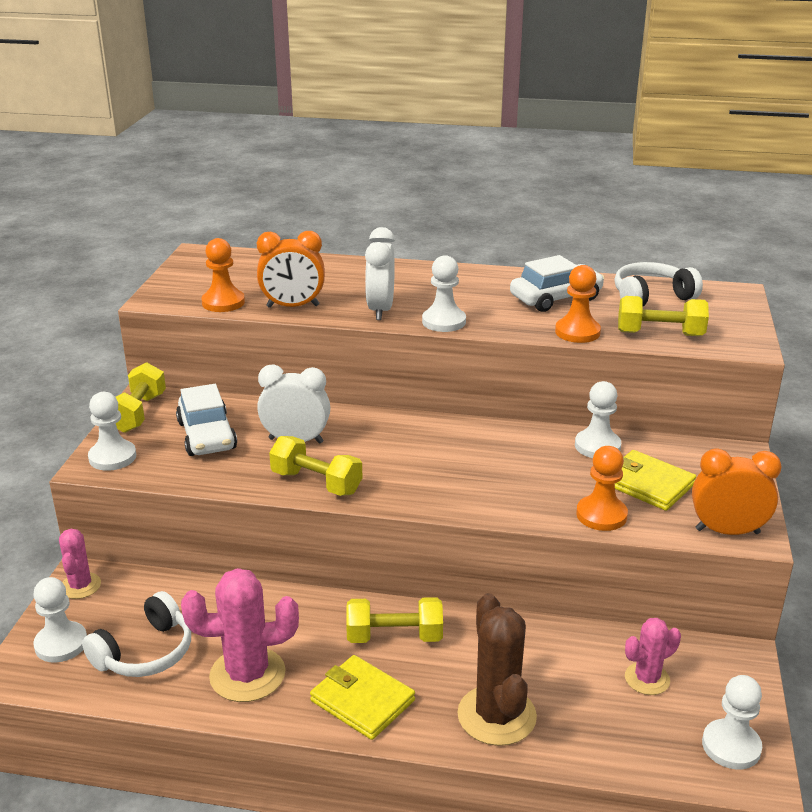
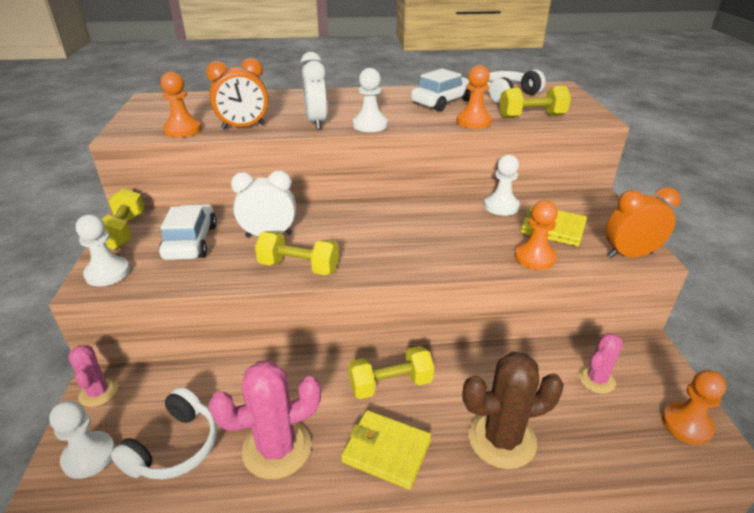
camera: 15 degrees left, 5 degrees up
(207, 435) = (191, 242): white car -> white car turned 150 degrees counterclockwise
(496, 716) = (502, 439): brown cactus -> brown cactus turned 75 degrees counterclockwise
(731, 746) = (686, 424): white pawn -> orange pawn

